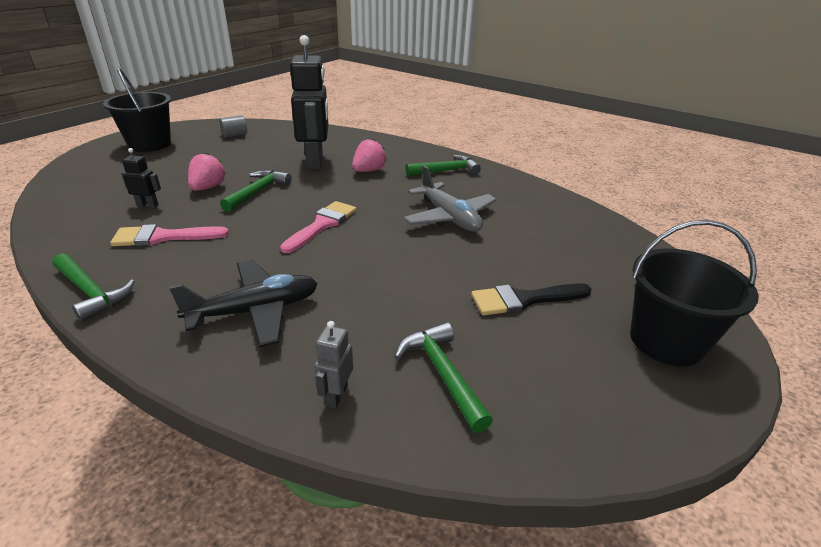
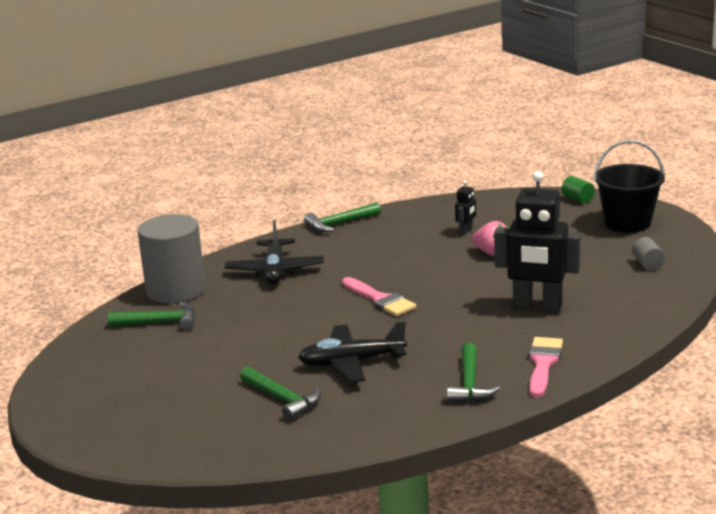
camera: 115 degrees right, 10 degrees down
(80, 164) = (577, 199): none -> green cylinder
(163, 237) = (402, 240): pink brush -> pink brush (543, 364)
(258, 192) = (469, 274): green hammer -> green hammer (282, 399)
(336, 395) = (176, 290): grey robot -> grey cylinder
(368, 171) = (494, 334): pink strawberry -> none
(449, 217) = (351, 362): grey plane -> black plane
(524, 299) = (198, 368): black brush -> none
(666, 341) = (101, 413): black bucket -> none

